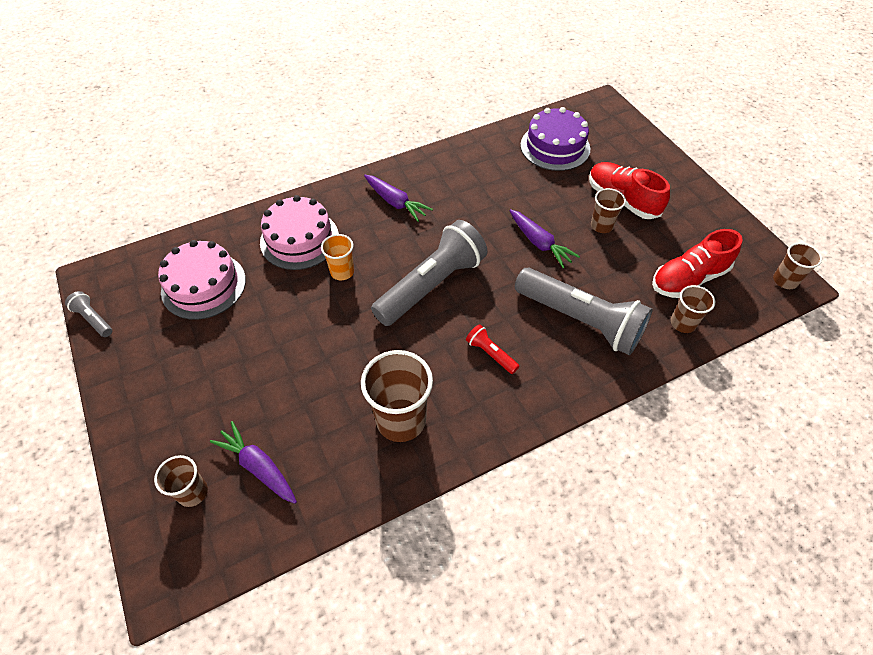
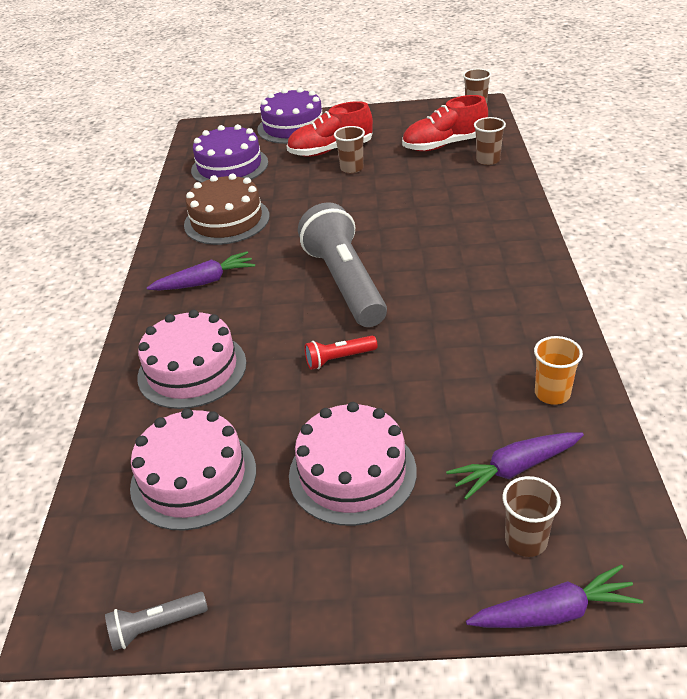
camera: 60 degrees left, 15 degrees down
(229, 367) = (352, 472): none -> pink cake
(342, 272) = (274, 344): orange cup -> orange cup (552, 393)
(401, 420) = (505, 342): brown cup -> none
(477, 180) = (227, 220): none -> brown cake
(491, 354) = (458, 266): red flashlight -> red flashlight (339, 359)
(539, 243) = (344, 205): purple carrot -> purple carrot (554, 612)
(580, 320) = (451, 207): grey flashlight -> none
(646, 158) = (293, 126): none -> purple cake
(688, 279) = (444, 145): red shoe -> red shoe turned 75 degrees clockwise

